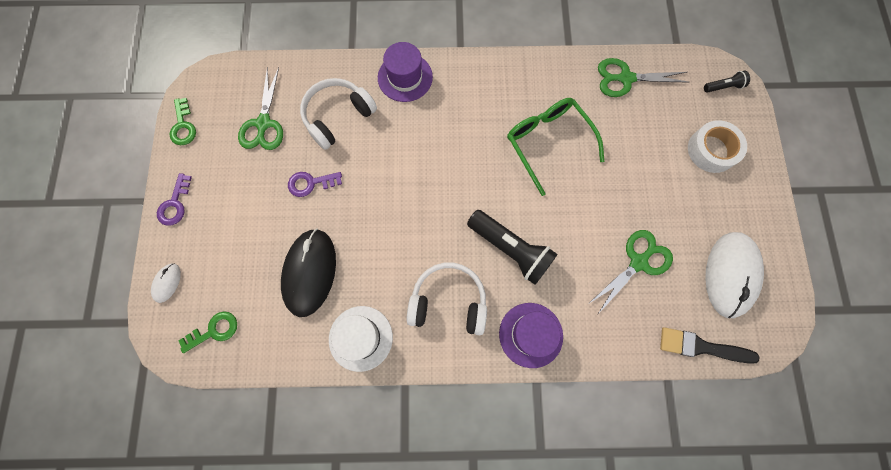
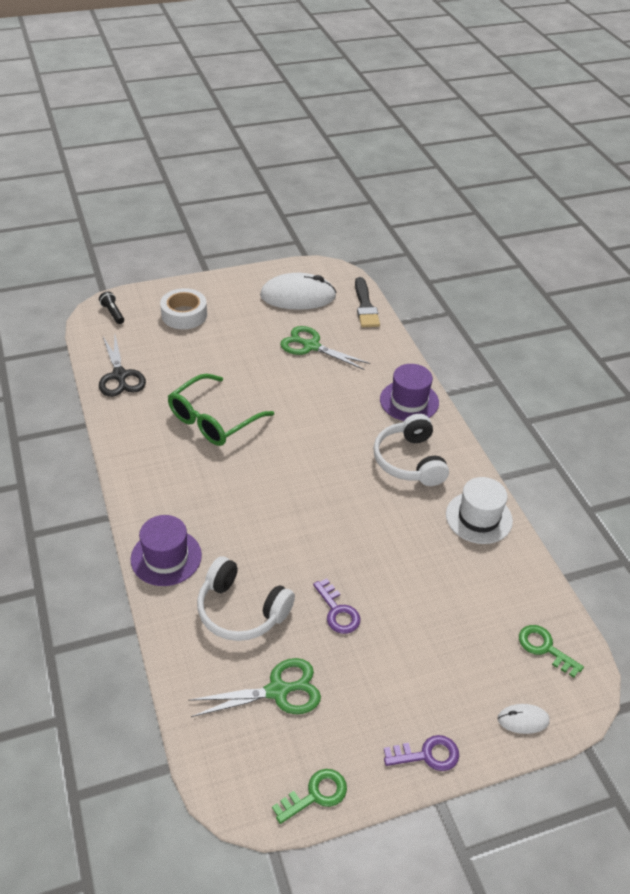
camera: 110 degrees left, 30 degrees down
(310, 272) = (438, 579): black mouse -> none
(510, 249) = (337, 427): black flashlight -> none
(626, 78) = (120, 376): green scissors -> black scissors

